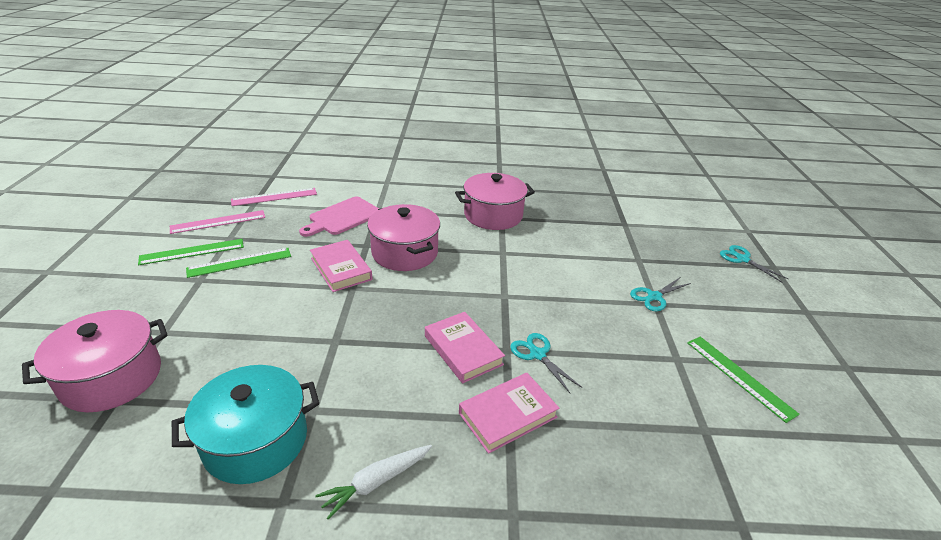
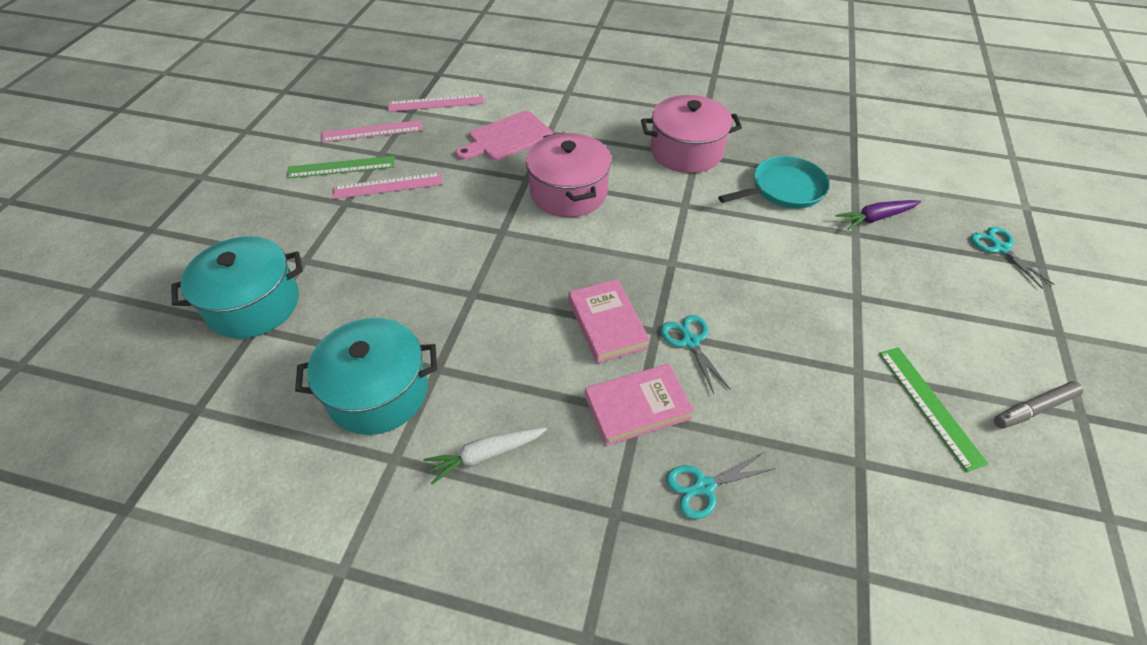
camera: 15 degrees right, 15 degrees up
(112, 378) = (253, 304): pink pot -> turquoise pot
(240, 262) = (388, 186): green ruler -> pink ruler
(341, 269) = (493, 206): pink book -> none
(575, 235) = (784, 189): none -> turquoise pan
(649, 248) = (875, 218): none -> purple carrot
(654, 297) = (858, 287): turquoise scissors -> turquoise scissors (704, 487)
(812, 367) = (1033, 409): none -> grey marker

